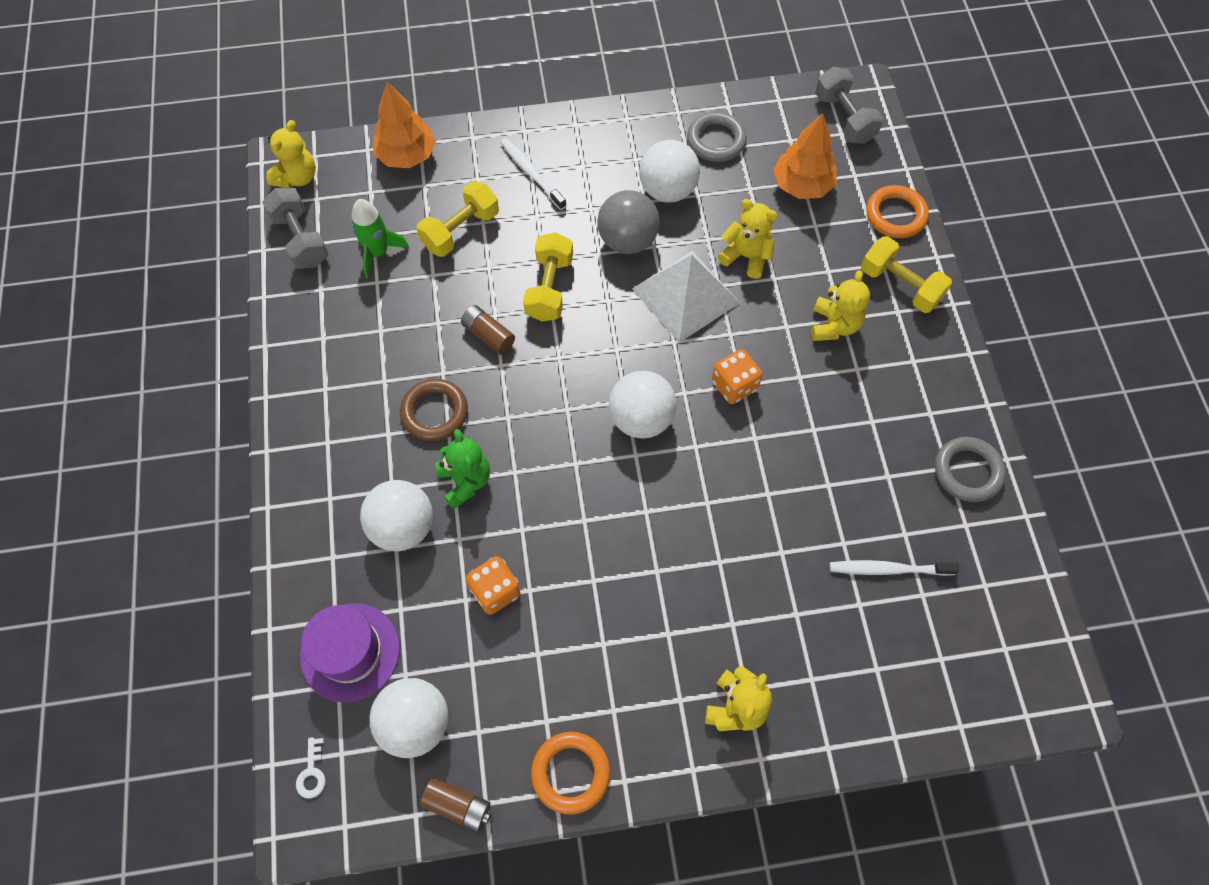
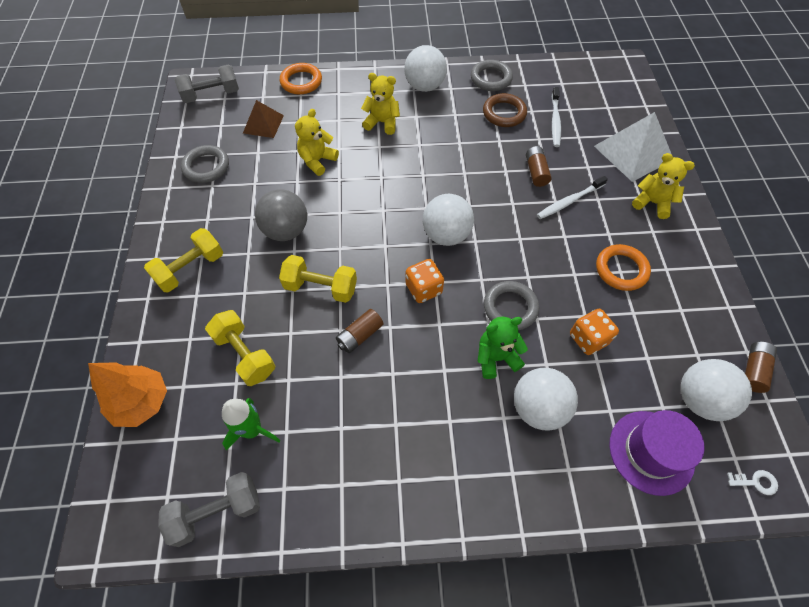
camera: 85 degrees left, 5 degrees down
(297, 177) = (132, 519): yellow teddy bear -> none
(434, 412) = (431, 381): brown ring -> brown ring (504, 113)
(531, 173) = (198, 294): white toothbrush -> white toothbrush (569, 201)
(535, 497) = (510, 308): none -> grey ring
(570, 773) = (714, 297): orange ring -> orange ring (621, 270)
(667, 190) = (245, 201): white ball -> white ball (424, 86)
(685, 295) = (344, 199): white pyramid -> white pyramid (633, 152)
(734, 385) = (423, 179): orange dice -> orange dice (423, 289)
(772, 536) = (536, 172): none -> brown battery
(802, 185) = (263, 124): orange tree -> brown pyramid
(900, 285) = (357, 87): yellow dumbbell -> yellow dumbbell (190, 269)

